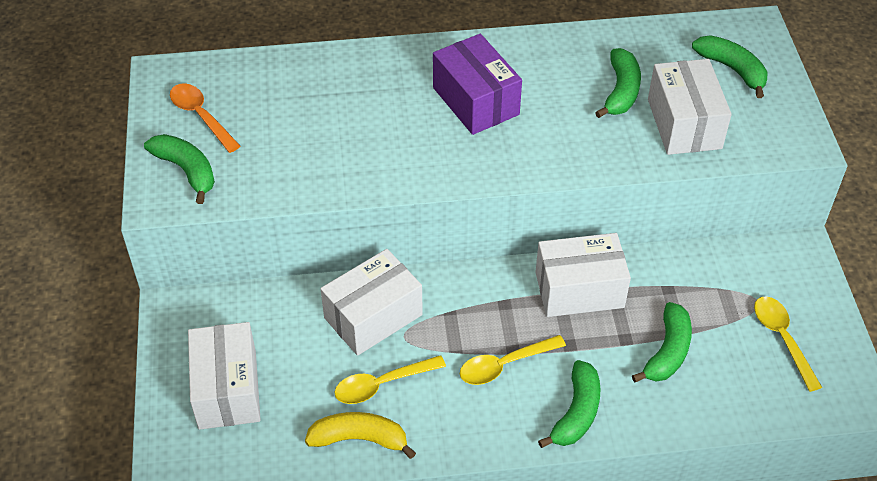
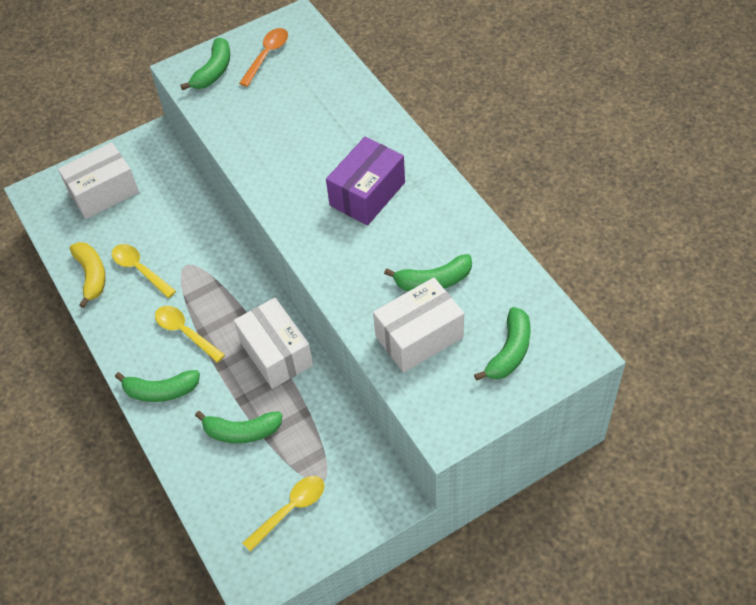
camera: 70 degrees right, 5 degrees up
(373, 316) = (195, 241): white box -> none

